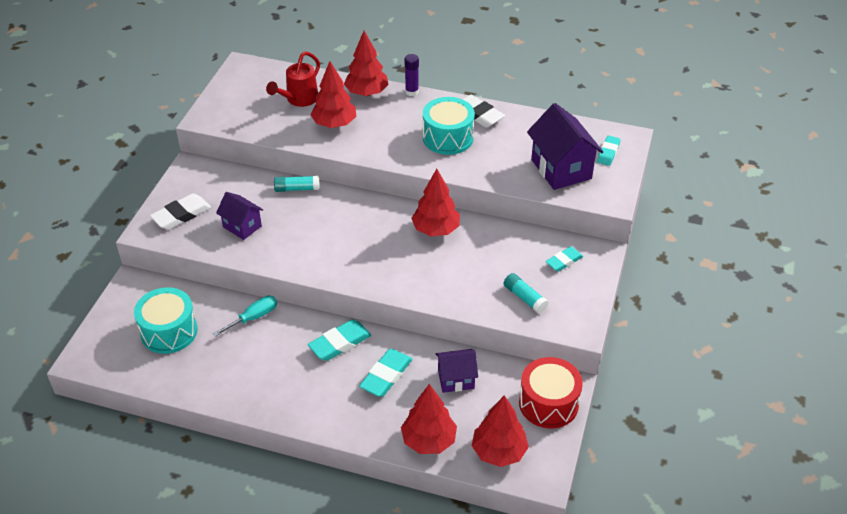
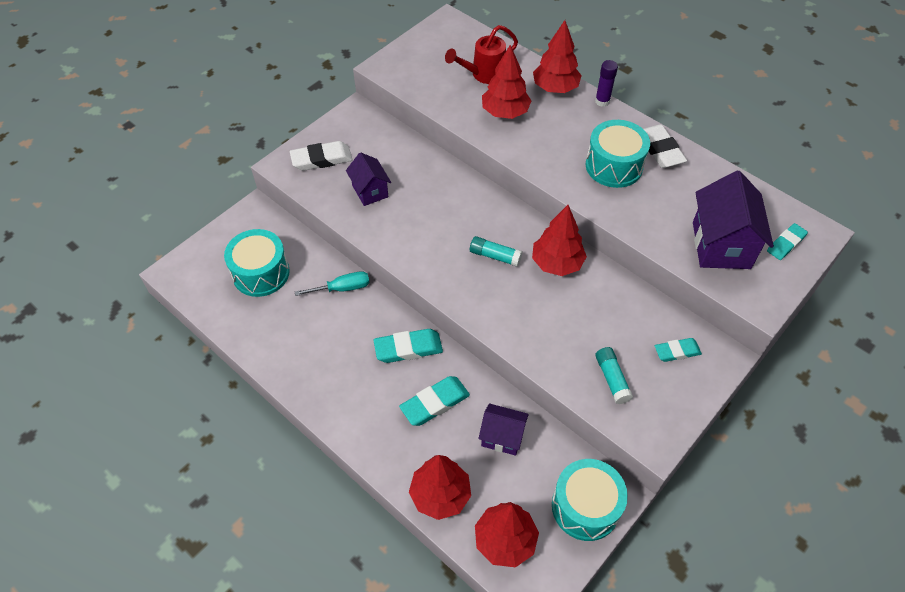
camera: 25 degrees right, 10 degrees up
(297, 189) = (442, 168): turquoise glue stick -> turquoise glue stick (495, 256)
(548, 403) = (585, 507): red drum -> turquoise drum

